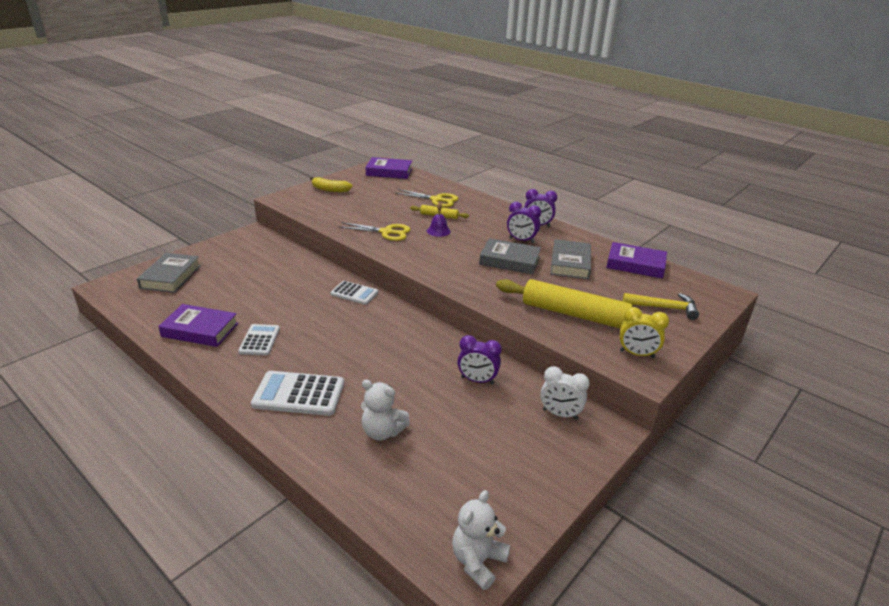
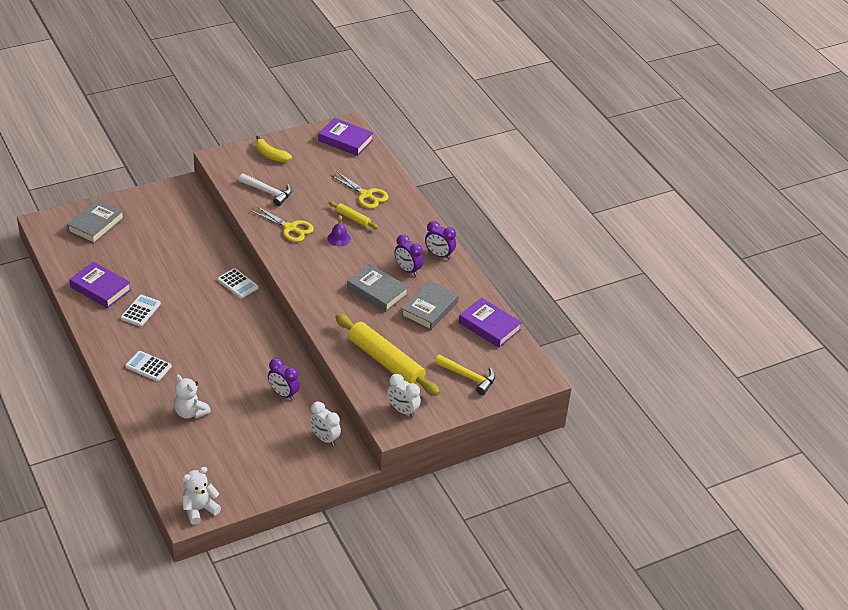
camera: 20 degrees right, 10 degrees up
(299, 394) = (148, 366): white calculator -> white calculator, size x0.64
(345, 212) = (268, 192): none -> white hammer
(637, 354) = (402, 410): yellow clock -> white clock

